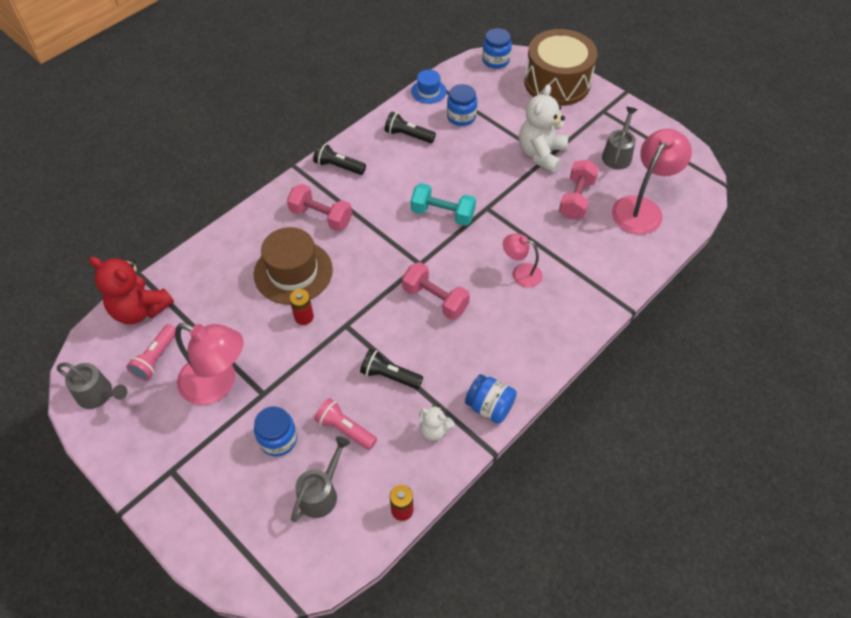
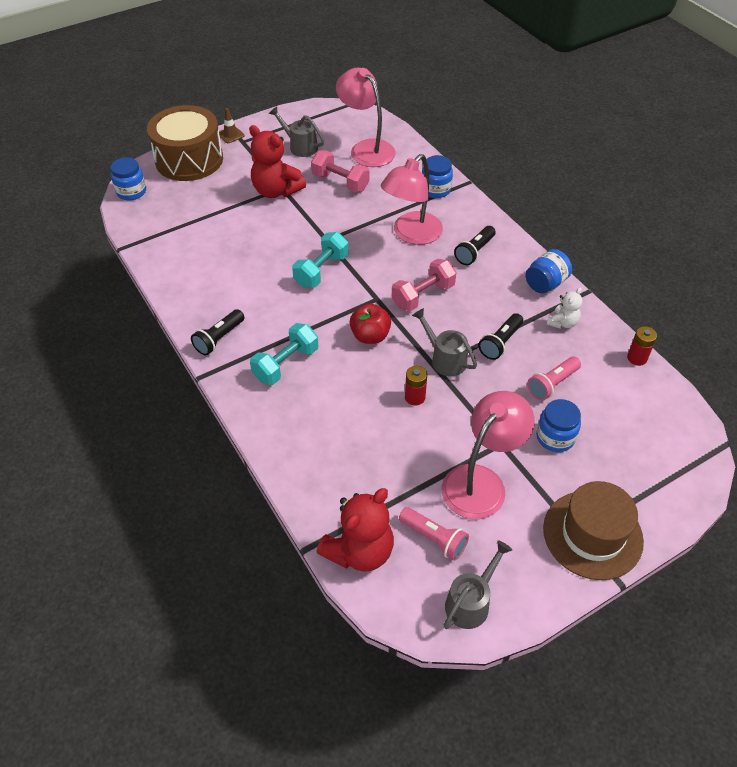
camera: 75 degrees left, 5 degrees down
(293, 272) = (353, 398): brown hat -> brown hat (592, 534)
(321, 217) = (286, 364): pink dumbbell -> turquoise dumbbell
(321, 492) = (615, 411): grey watering can -> grey watering can (444, 359)
(370, 268) = (370, 336): none -> red apple
(408, 135) = (202, 276): black flashlight -> black flashlight (474, 252)
(428, 91) = (146, 248): blue hat -> none
(461, 117) = (198, 232): blue jar -> blue jar (436, 190)
(520, 273) = (411, 234): pink lamp -> pink lamp, size x1.79
(541, 154) = (276, 191): white teddy bear -> red teddy bear
(608, 100) = (231, 135): none -> brown traffic cone

